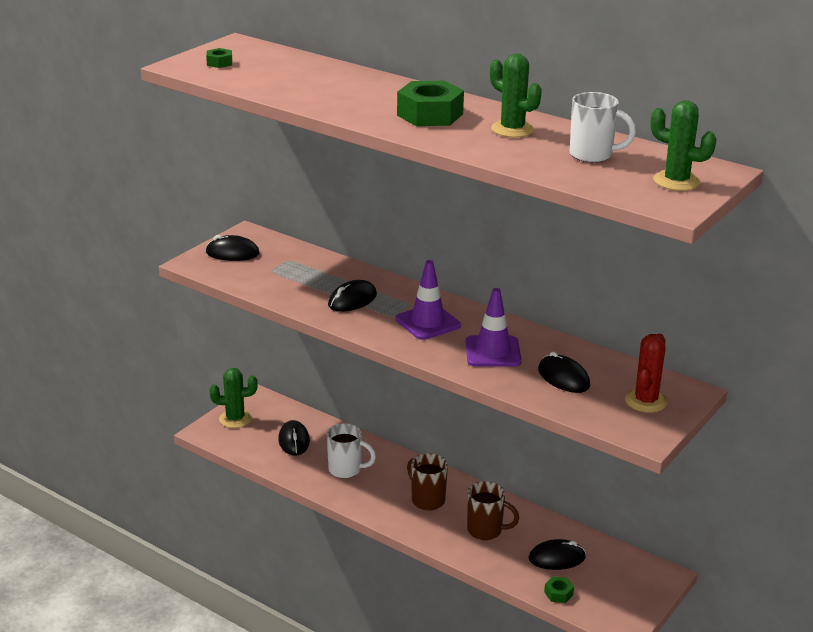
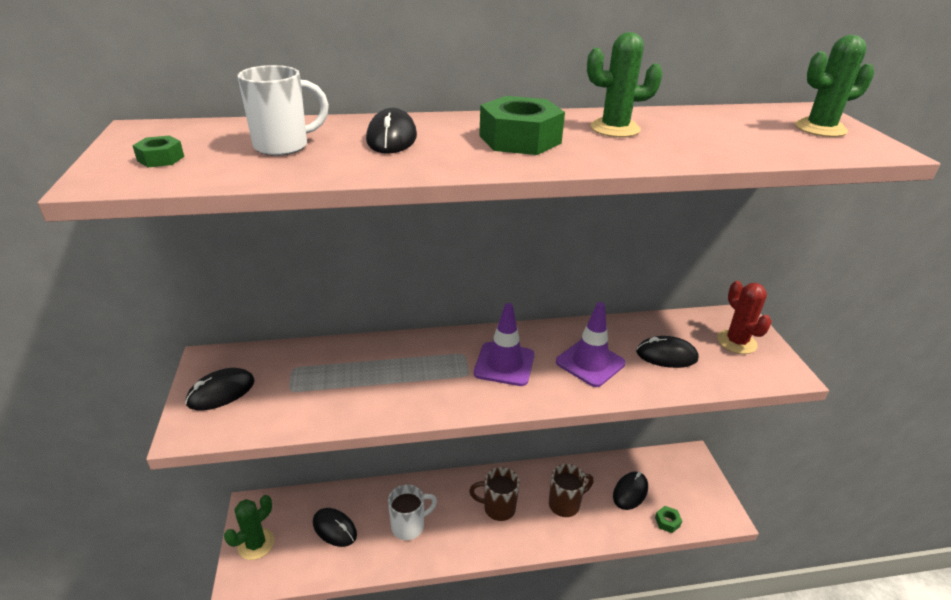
camera: 45 degrees left, 5 degrees up
(352, 300) = (412, 379): black mouse -> black mouse (391, 138)
(593, 155) = (722, 129): white mug -> white mug (283, 146)

